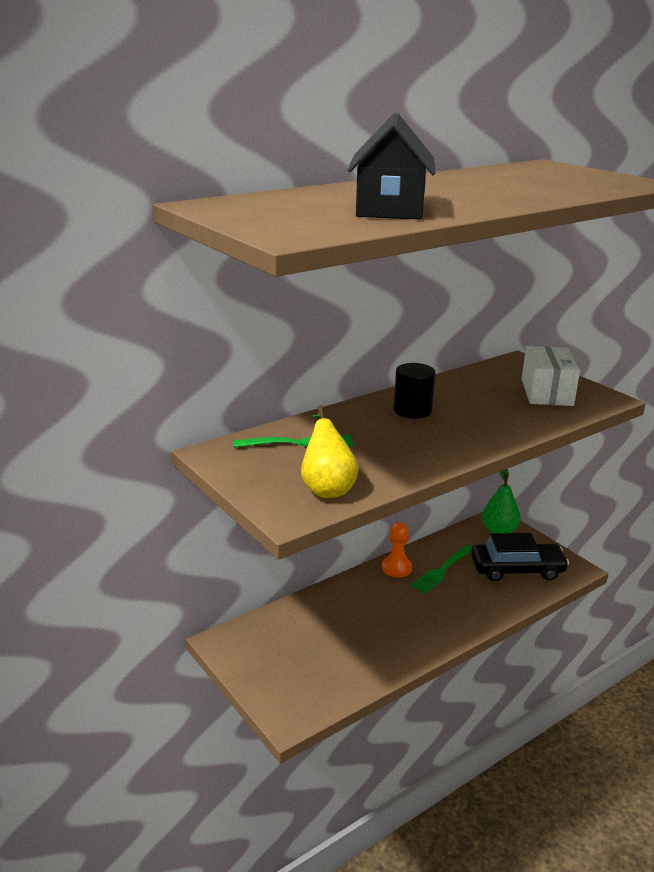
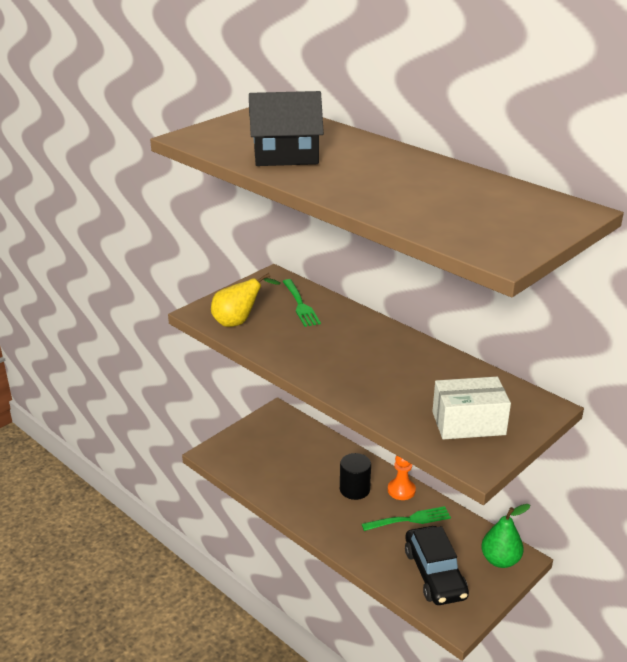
camera: 80 degrees right, 5 degrees up
(412, 410) = (382, 348): black cylinder -> black cylinder (354, 489)
(442, 570) = (410, 520): green fork -> green fork turned 135 degrees clockwise

